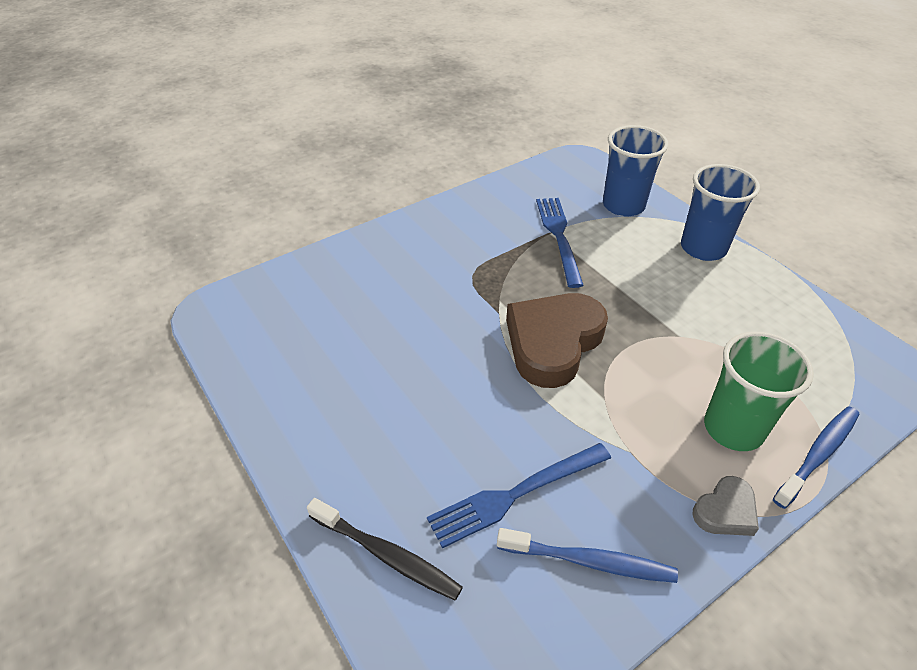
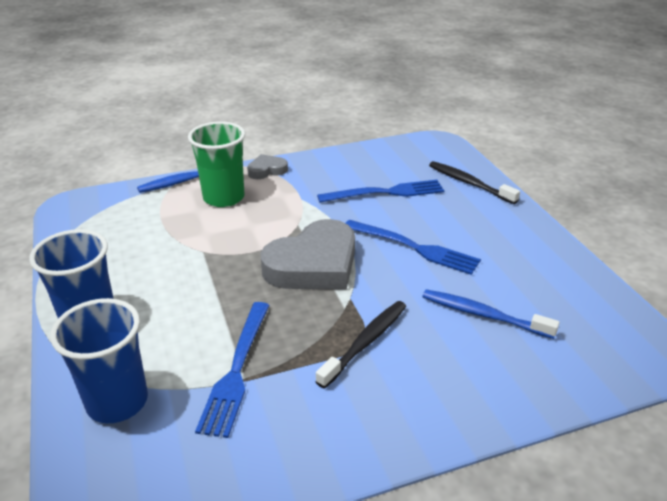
camera: 165 degrees left, 10 degrees down
(448, 390) = (415, 248): none -> blue fork
(469, 273) = (365, 342): none -> black toothbrush
(553, 343) = (313, 264): brown heart -> grey heart
(589, 561) = (356, 166): blue toothbrush -> blue toothbrush (483, 315)

